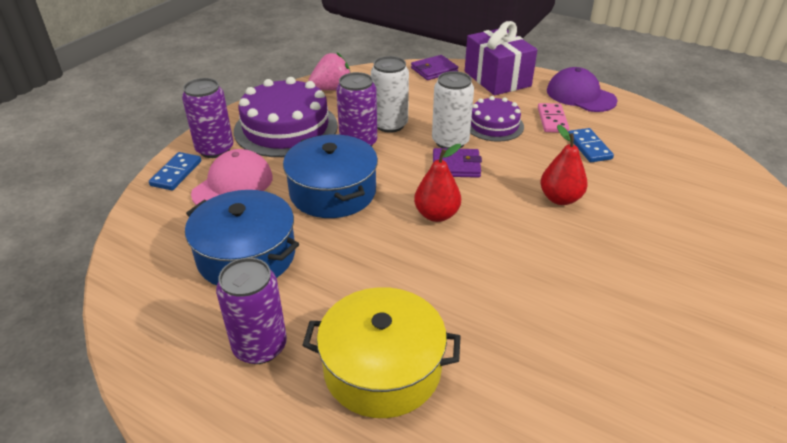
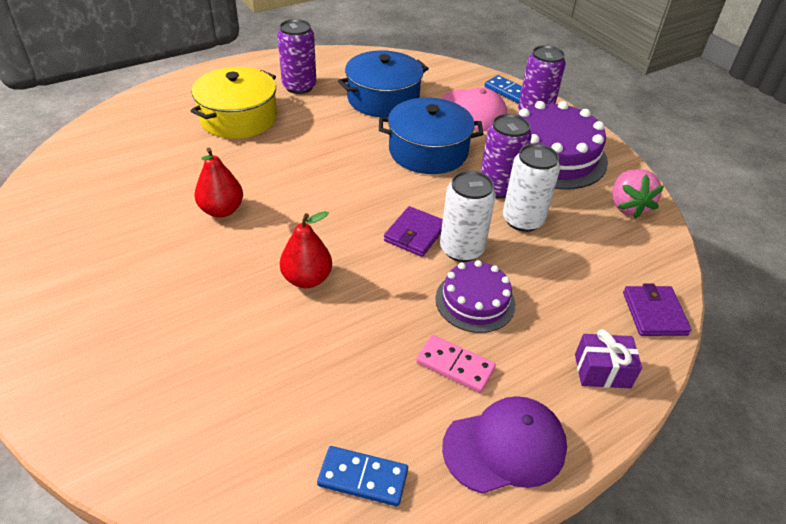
camera: 115 degrees right, 5 degrees up
(436, 215) = (353, 192): red pear -> red pear (222, 210)
(497, 79) = (602, 371): purple gift -> purple gift, size x0.53
(589, 147) = (371, 363): blue domino -> blue domino (363, 478)

